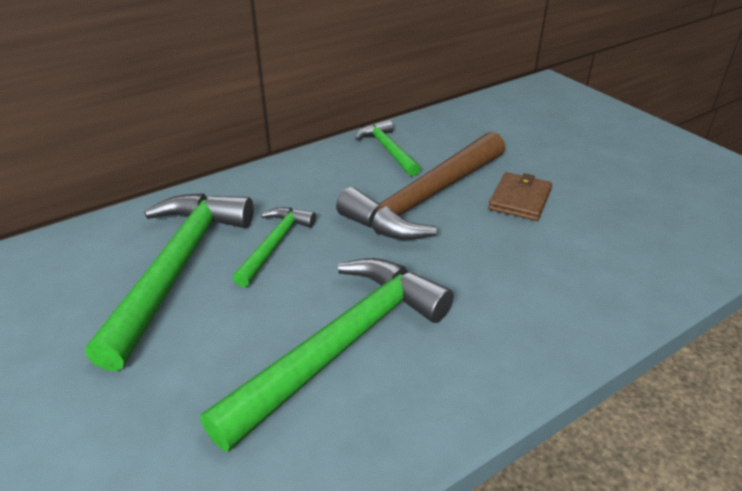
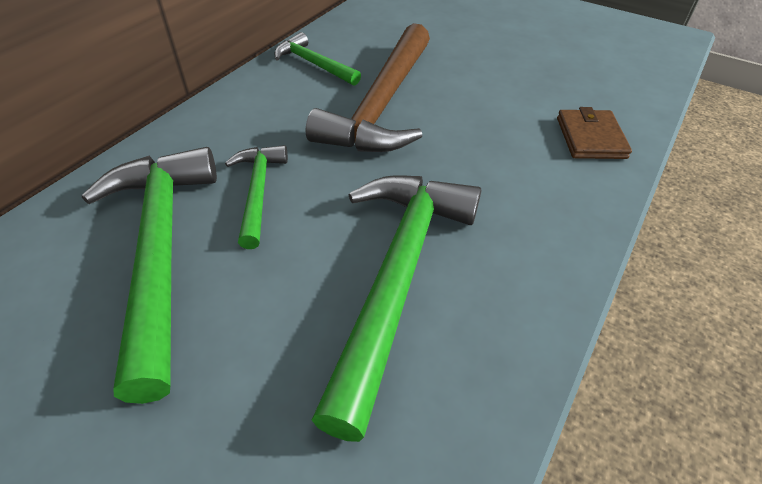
camera: 25 degrees left, 10 degrees up
(519, 199) = (466, 85): brown wallet -> brown wallet (590, 138)

